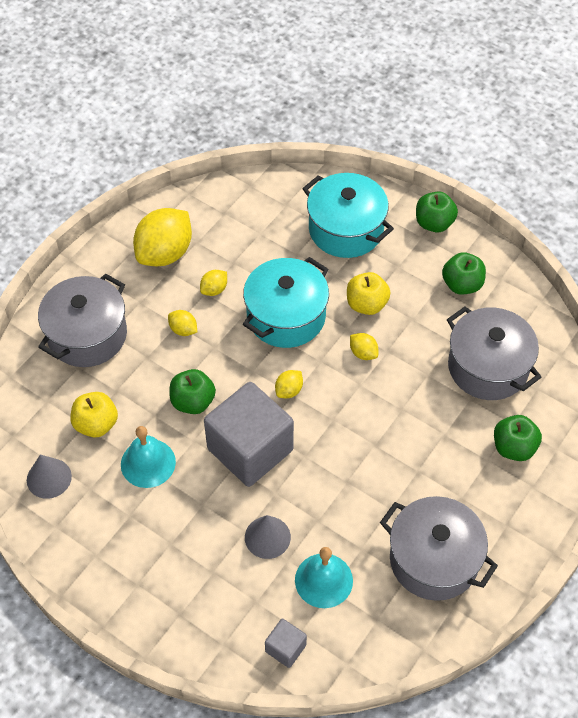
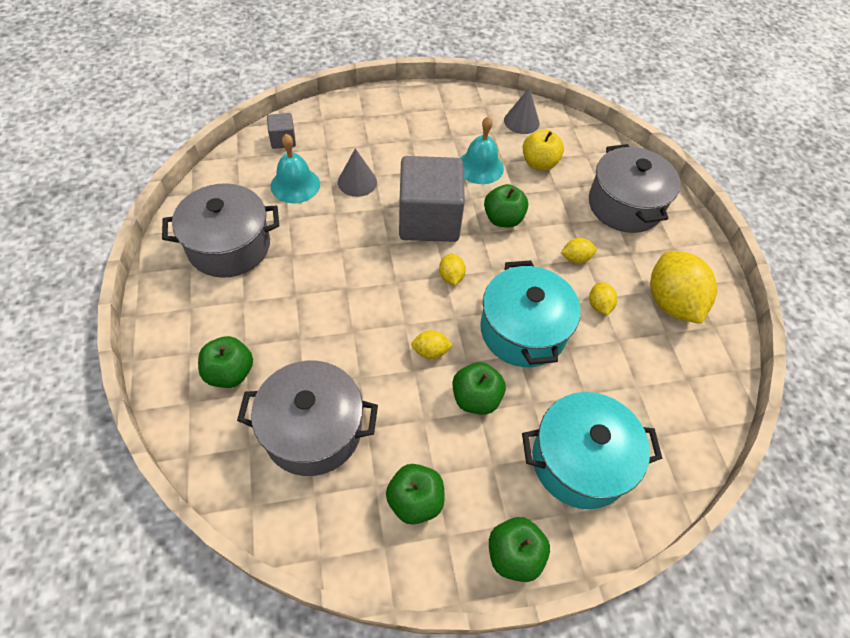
camera: 130 degrees right, 0 degrees up
(366, 304) = (475, 398): yellow apple -> green apple

